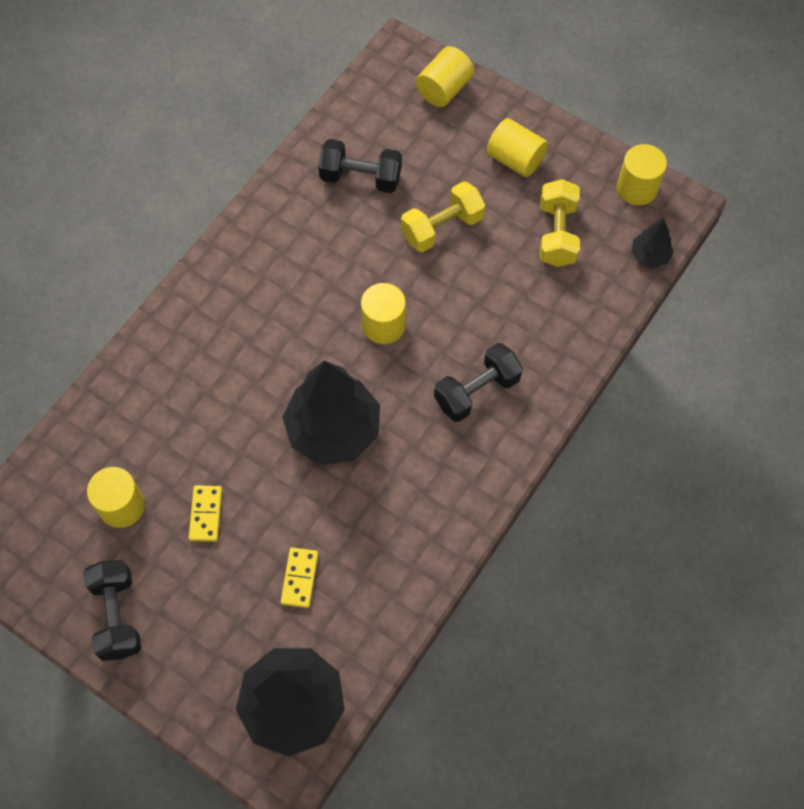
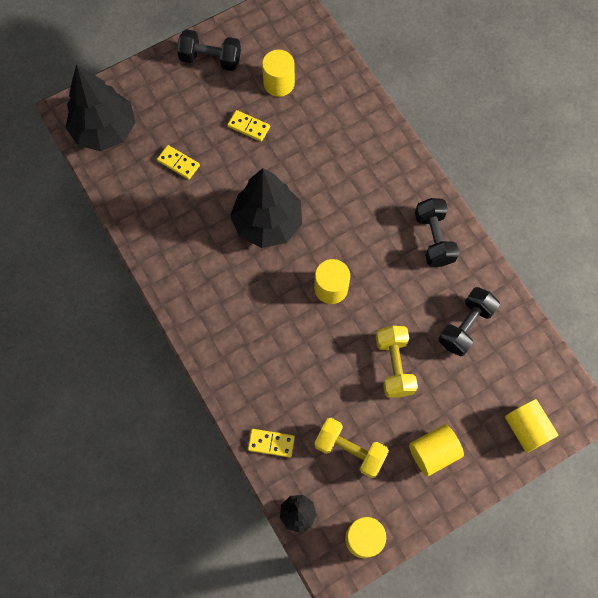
camera: 115 degrees right, 5 degrees up
(476, 391) = (249, 327): black dumbbell -> black dumbbell (434, 238)
(593, 311) = (271, 443): none -> yellow domino

